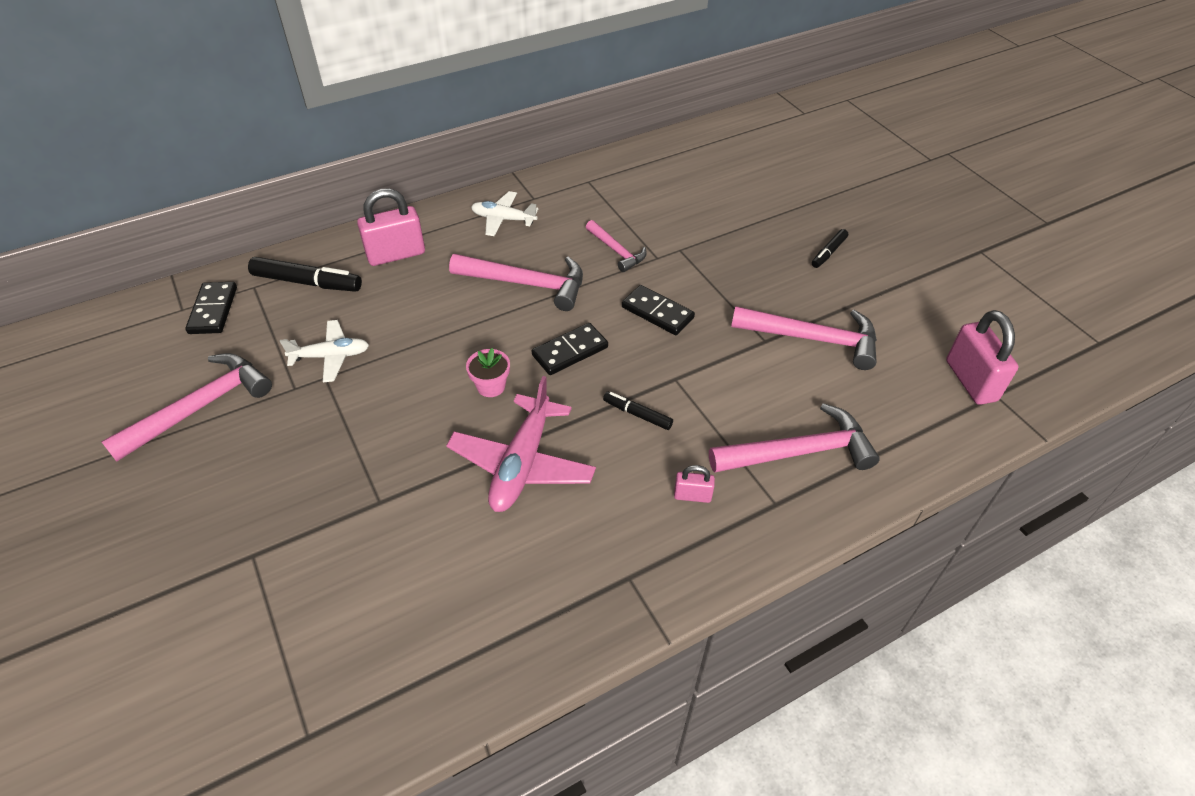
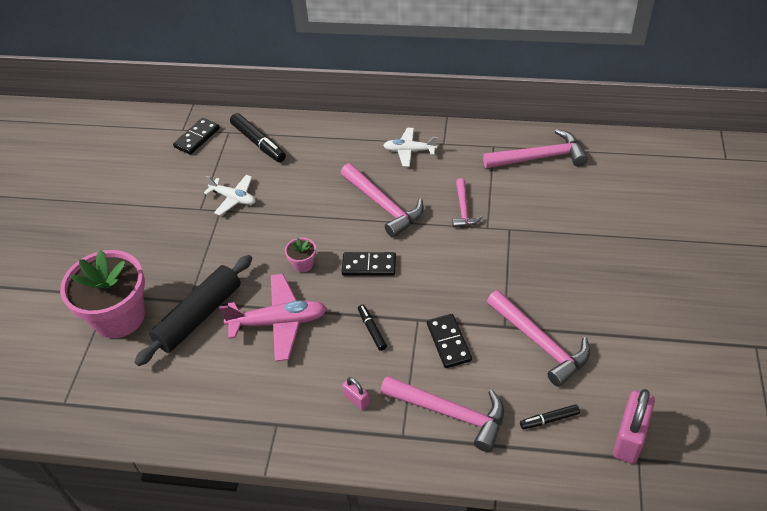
camera: 40 degrees right, 0 degrees up
(200, 407) = (147, 196): pink hammer -> pink hammer (540, 157)
(293, 574) = (119, 317): none -> pink flower pot
(396, 254) = (322, 147): pink padlock -> none
(410, 511) = (199, 316): none -> black rolling pin
(503, 219) = (409, 151): white plane -> white plane turned 45 degrees counterclockwise
(522, 464) = (279, 322): pink plane -> pink plane turned 150 degrees counterclockwise
(657, 312) = (449, 268): black domino -> black domino (449, 342)
(828, 252) = (621, 285): black marker -> black marker (549, 419)

